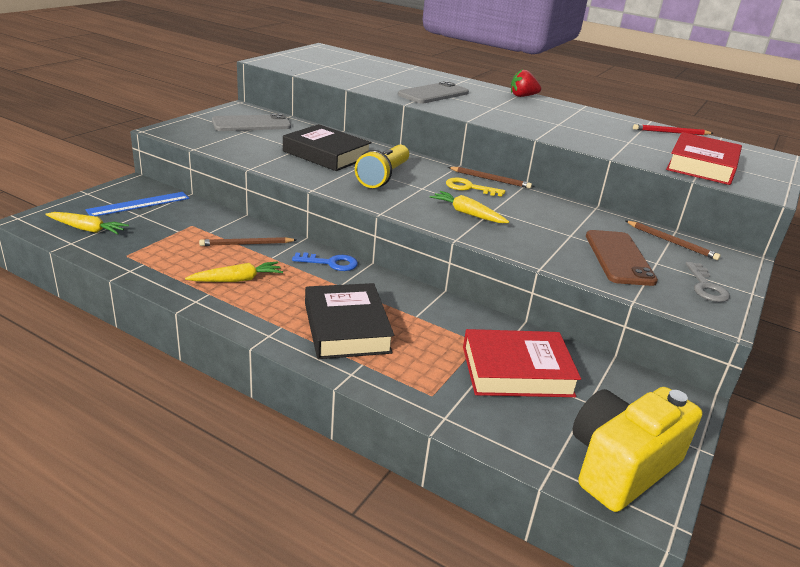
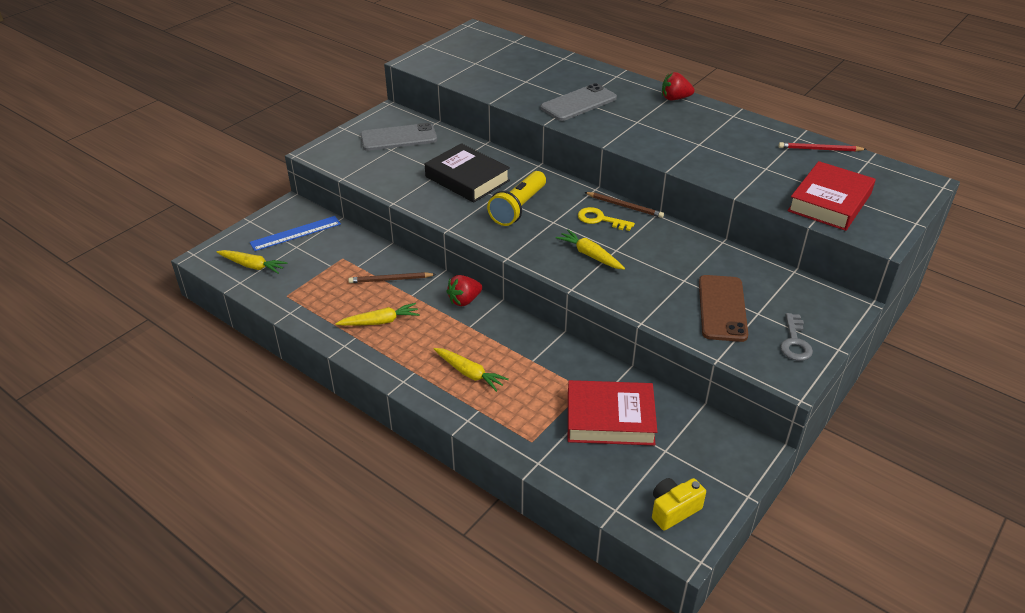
camera: 10 degrees right, 10 degrees up
(331, 263) = (464, 300): blue key -> red strawberry
(346, 328) = (469, 373): black book -> yellow carrot
(621, 466) = (673, 510): yellow camera -> yellow camera, size x0.53
(671, 242) = (784, 286): brown pencil -> none

